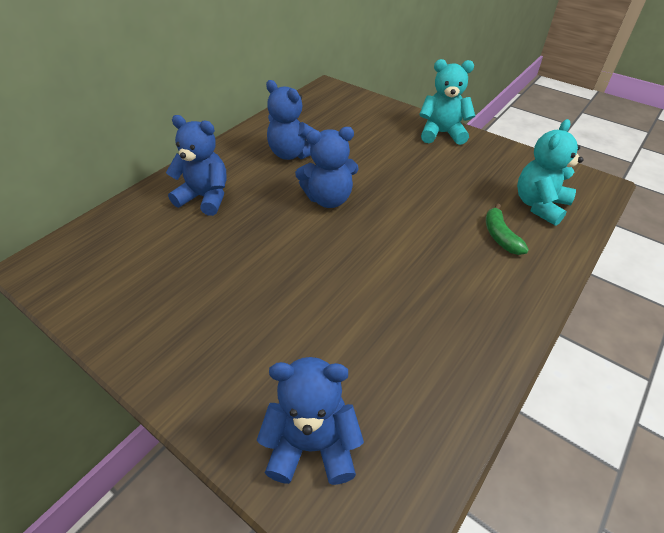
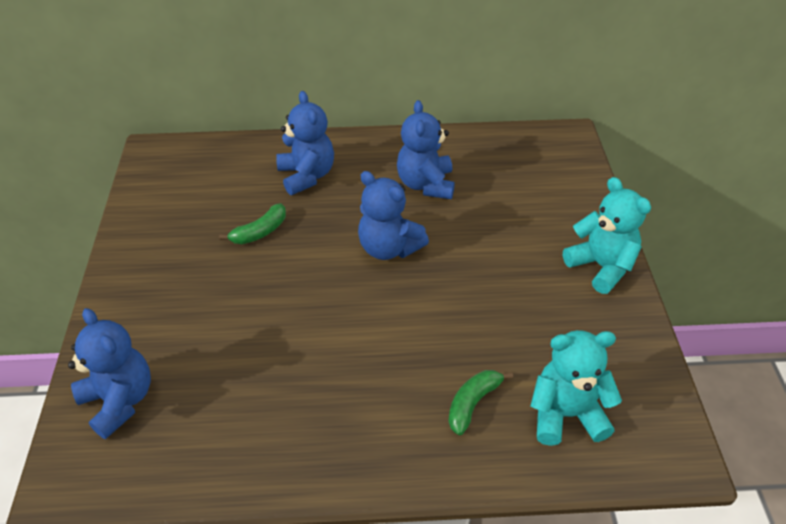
camera: 50 degrees right, 0 degrees up
(228, 251) = (260, 232): none -> green banana

